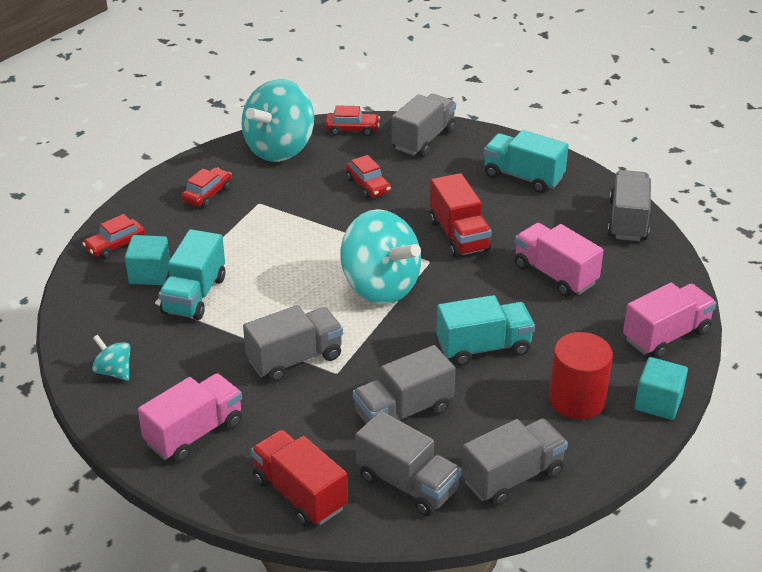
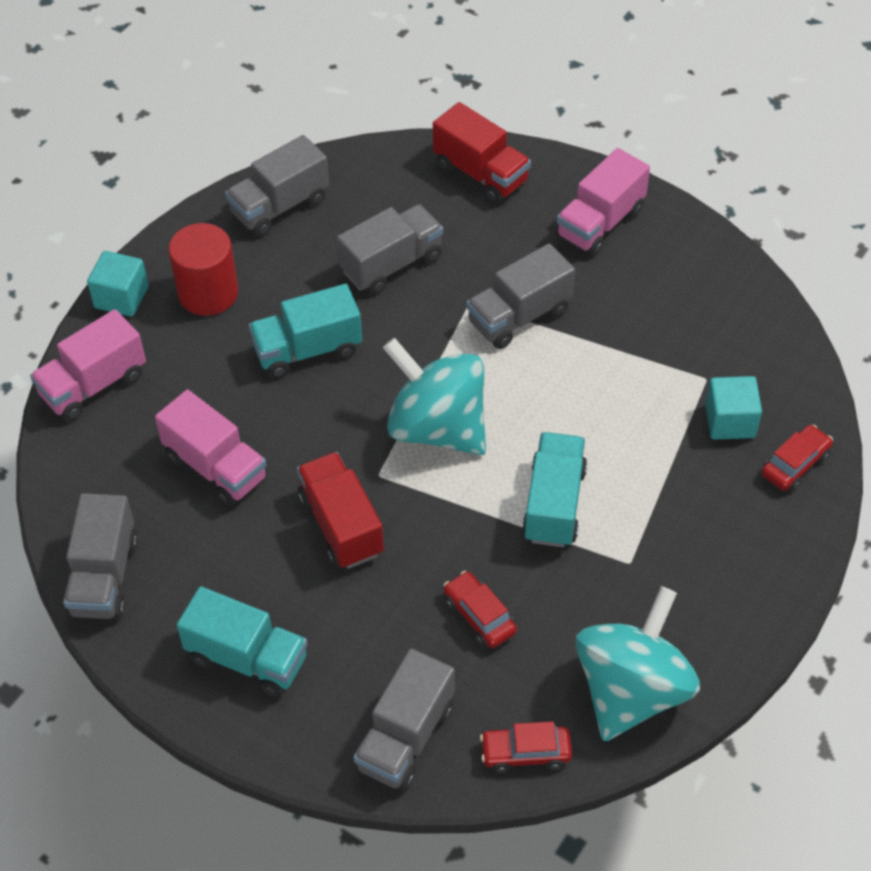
camera: 175 degrees right, 15 degrees up
(114, 371) = (712, 283): turquoise spinning top -> none
(194, 295) = (662, 393): turquoise truck -> turquoise truck (554, 504)
(207, 194) = (709, 574): red car -> none
(407, 484) = (380, 191): grey truck -> none

